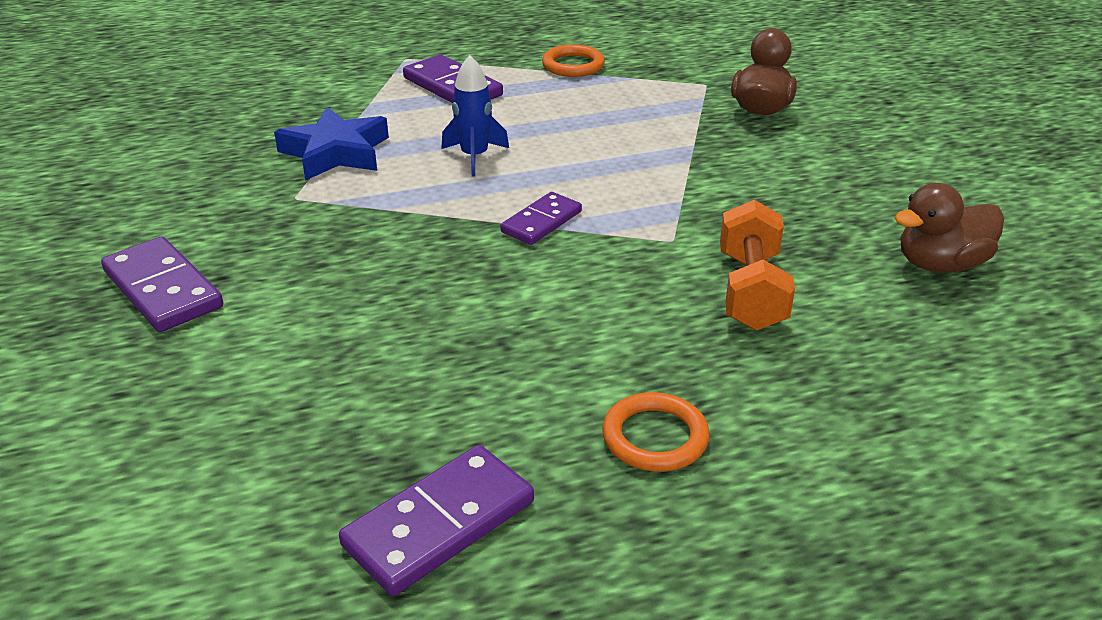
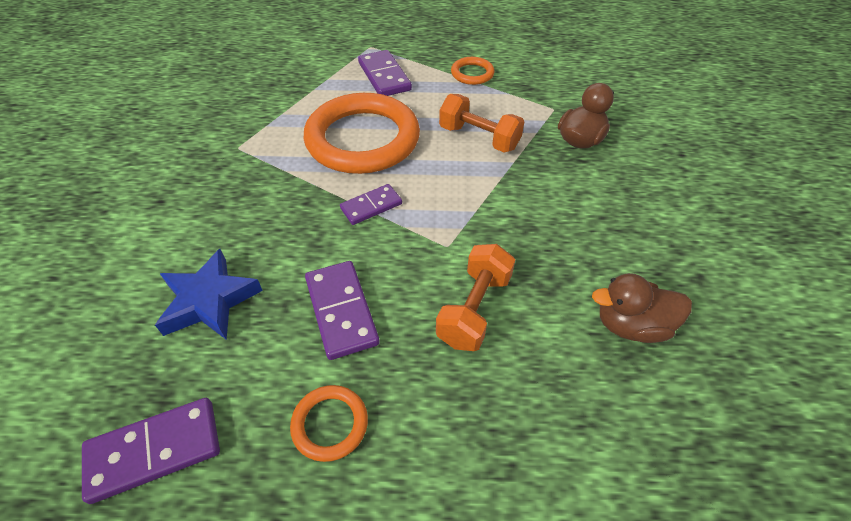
camera: 20 degrees right, 15 degrees up
(163, 289) = (124, 202): purple domino -> purple domino (341, 311)
(335, 152) = (282, 116): blue star -> blue star (209, 300)
(474, 157) = (362, 139): blue rocket -> orange ring
(632, 128) = (479, 138): none -> orange dumbbell

